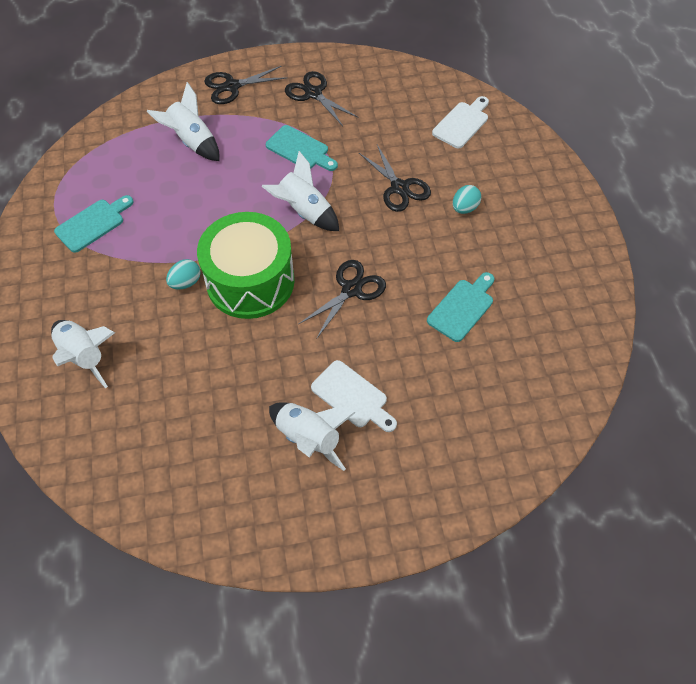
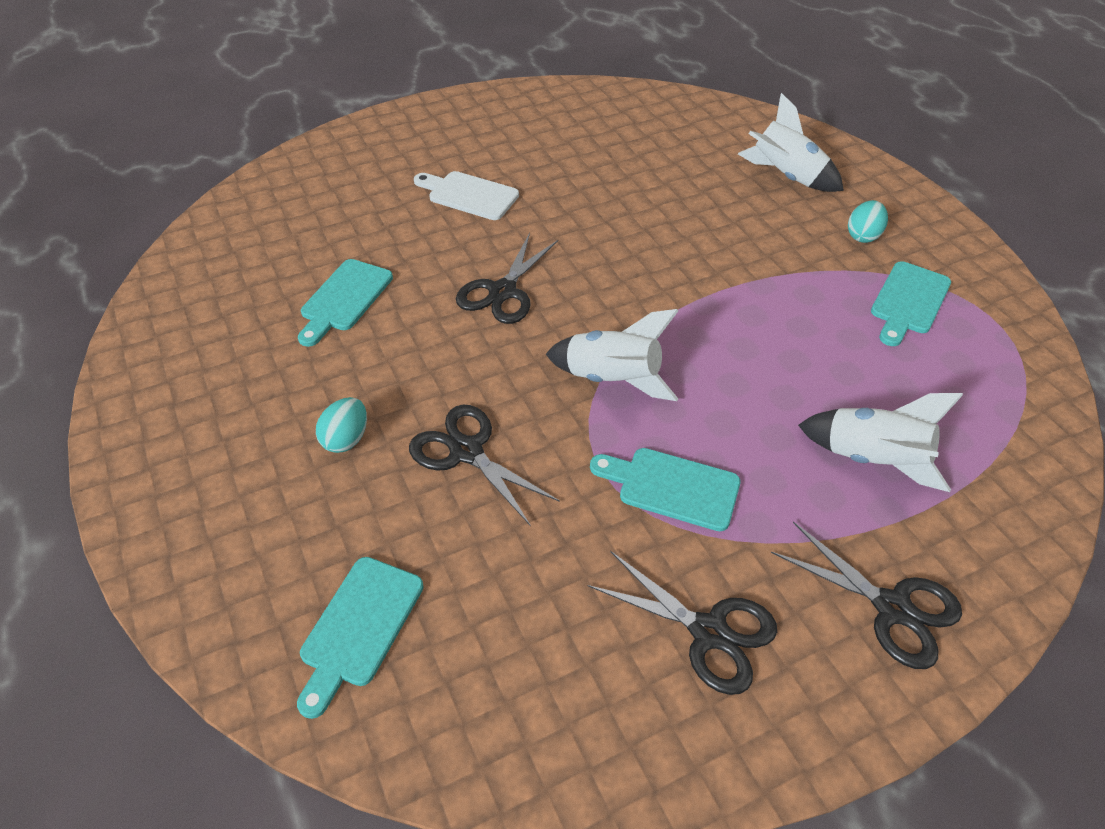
camera: 165 degrees right, 10 degrees down
(186, 282) = (726, 260): turquoise egg -> turquoise egg (863, 236)
(232, 86) = (892, 608): black scissors -> black scissors turned 75 degrees clockwise
(250, 281) = (643, 276): green drum -> none
(309, 438) = (505, 159): white rocket -> none
(462, 123) = (359, 627): white cutting board -> turquoise cutting board

